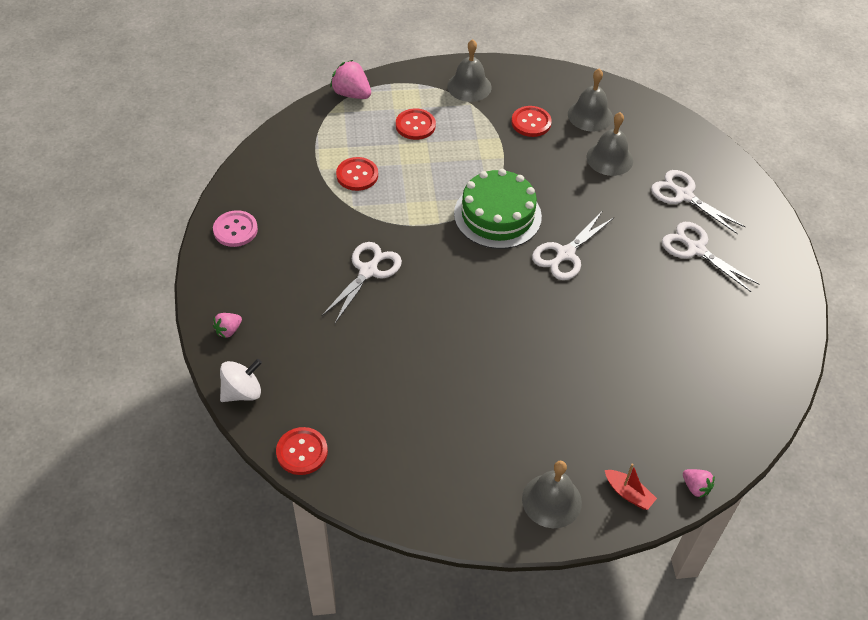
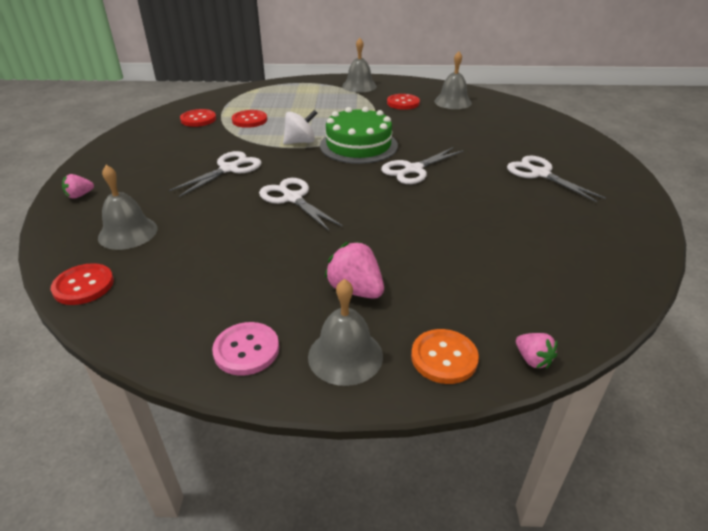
camera: 10 degrees right, 15 degrees down
(235, 230) = (131, 141): pink button -> pink button (246, 350)
(242, 392) = (59, 236): white spinning top -> white spinning top (300, 142)
(351, 94) = (267, 85): pink strawberry -> pink strawberry (355, 290)
(415, 125) = (309, 100): red button -> red button (198, 119)
(609, 158) = (465, 122): grey bell -> grey bell (128, 233)
(628, 493) = (444, 357): red boat -> orange button
(683, 195) = (530, 144): white scissors -> white scissors (292, 198)

